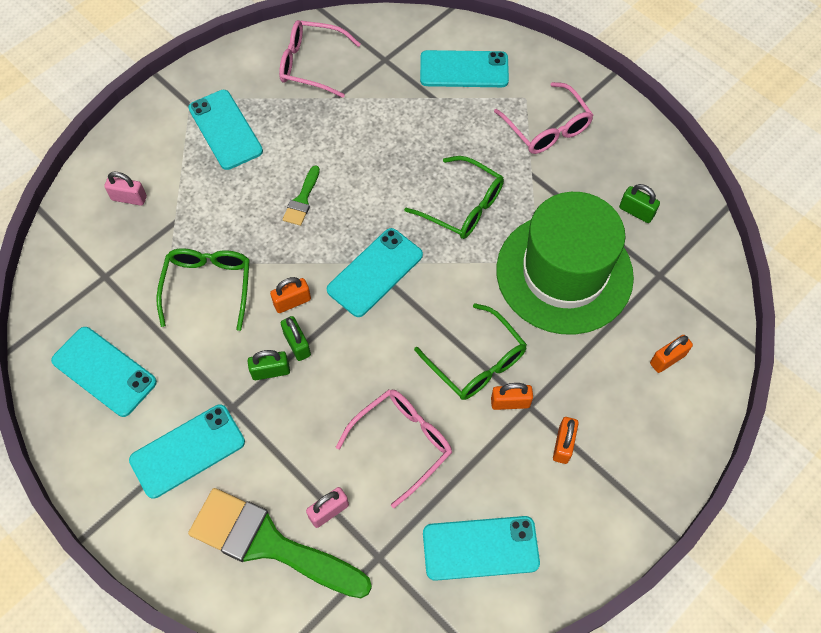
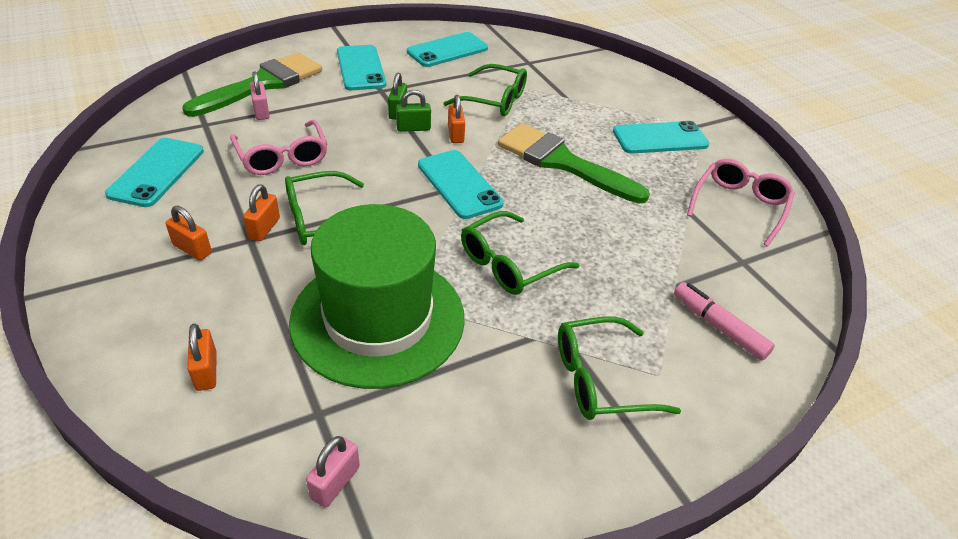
camera: 105 degrees right, 20 degrees down
(129, 198) = (598, 82): pink padlock -> pink padlock (335, 482)
(302, 200) = (562, 162): green brush -> green brush, size x2.24
(464, 69) = (718, 327): turquoise phone -> pink marker
(547, 128) = (600, 379): pink glasses -> green glasses
(636, 211) = (425, 428): green padlock -> none

